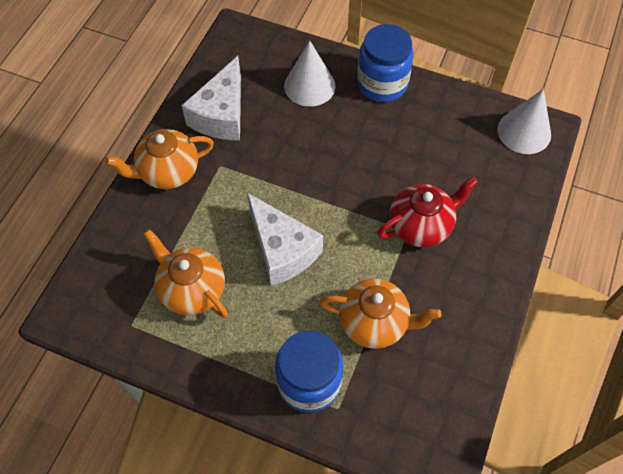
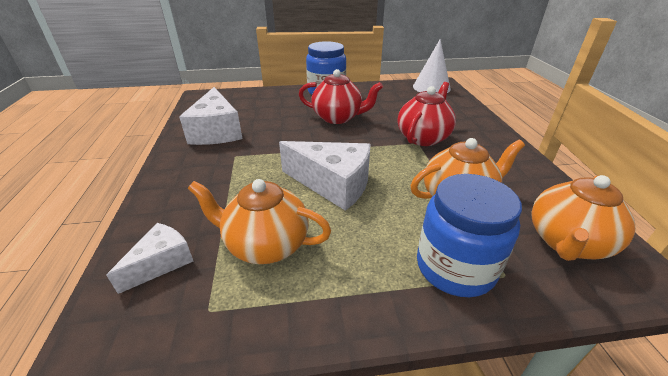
camera: 30 degrees left, 25 degrees down
(117, 269) = (161, 262): none -> white cheese
(168, 172) = (185, 173): orange teapot -> orange teapot (566, 242)
(309, 86) = (277, 103): white cone -> none
(358, 146) = (338, 118): none -> red teapot

